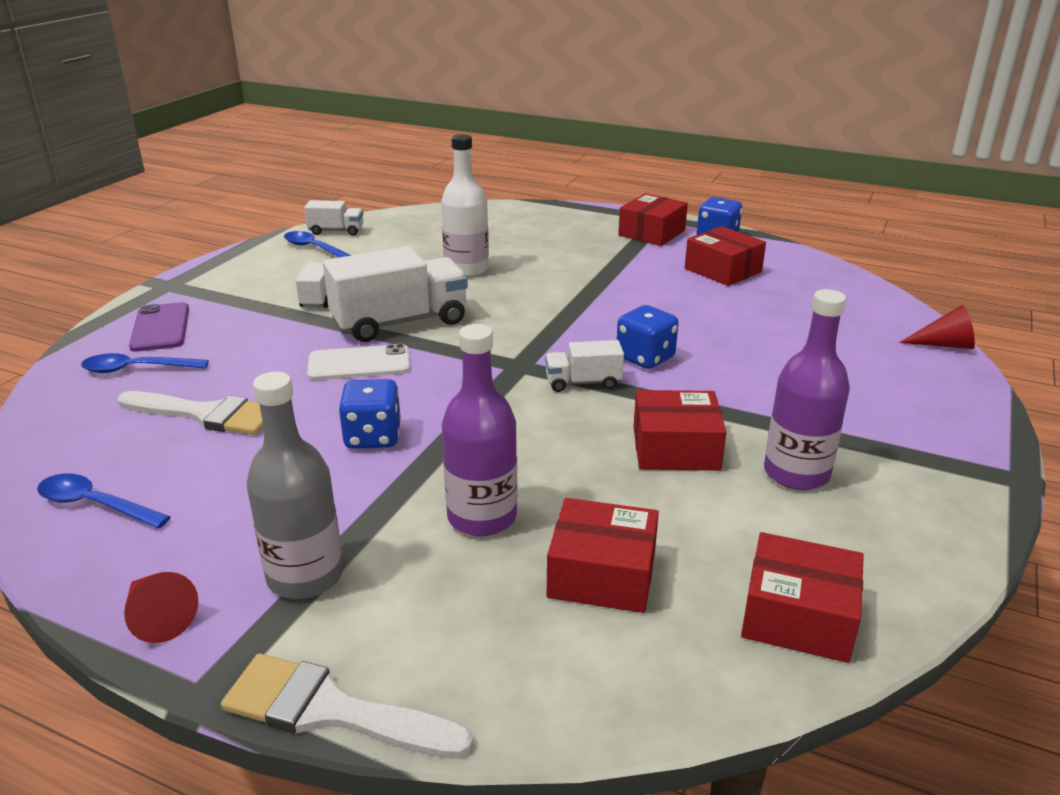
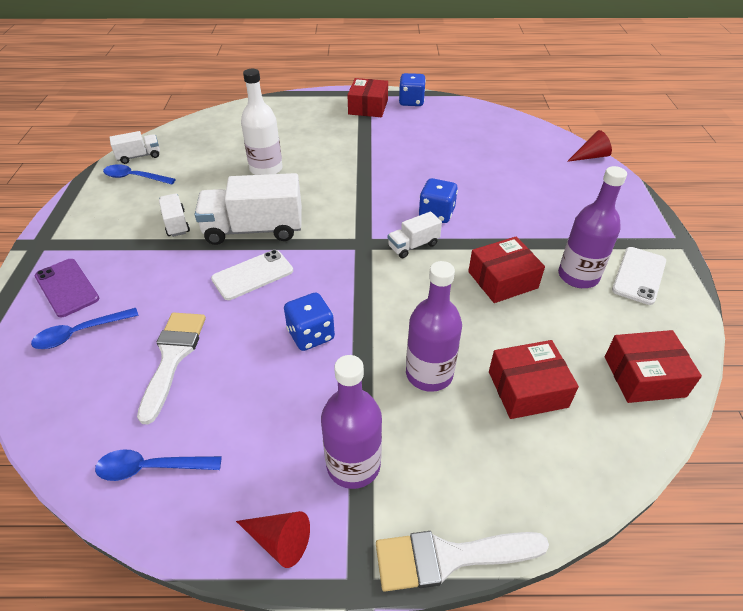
camera: 25 degrees left, 15 degrees up
(206, 415) = (173, 357): white brush -> white brush turned 75 degrees counterclockwise
(305, 576) = (353, 465): grey bottle -> purple bottle
(400, 322) = (254, 230): white truck -> white truck turned 135 degrees counterclockwise
(722, 270) = (433, 129): red box -> none
(900, 498) = (639, 275): none -> white phone

